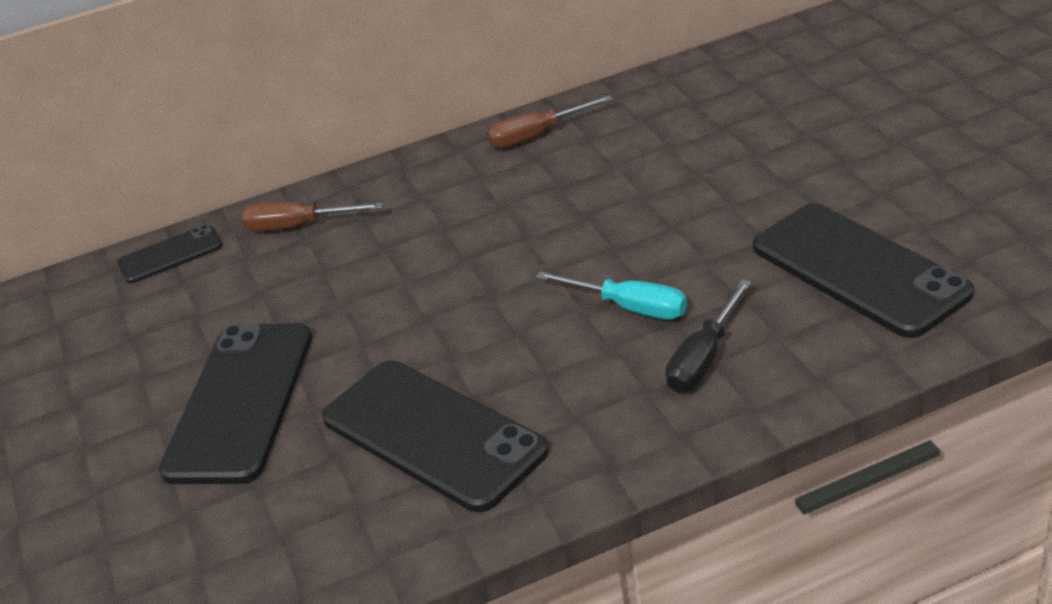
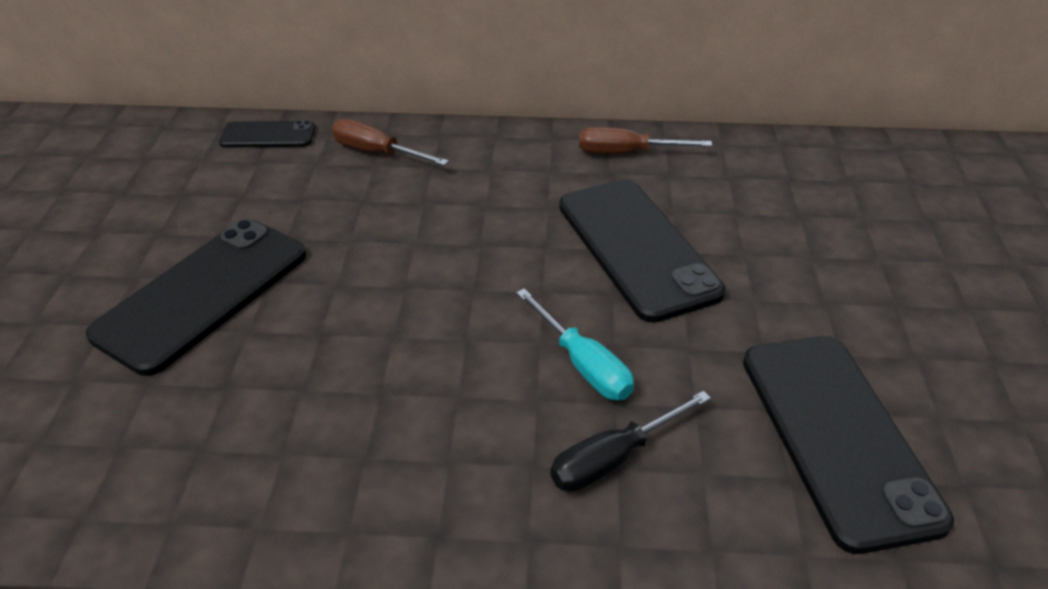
camera: 20 degrees right, 5 degrees up
(433, 434) = (317, 409): black phone -> black phone (637, 248)

